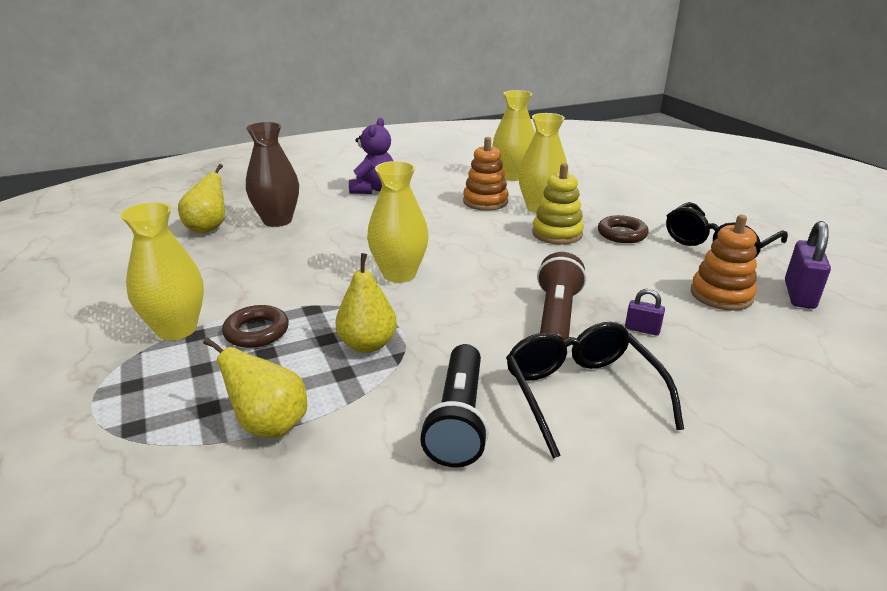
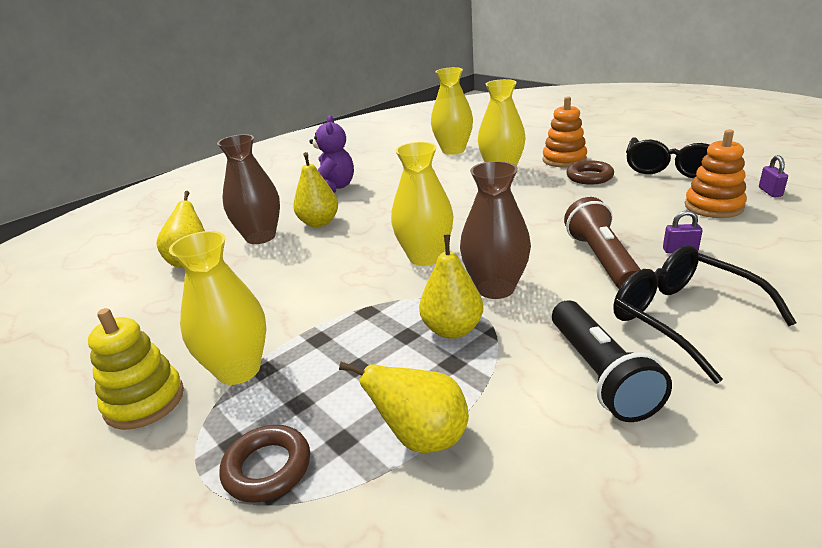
camera: 15 degrees left, 0 degrees up
(256, 331) = (329, 348): brown ring -> brown ring (267, 468)
(335, 219) = (319, 223): none -> yellow pear
(435, 319) = (495, 288): none -> brown vase
(485, 202) = (448, 176): orange stacking toy -> orange stacking toy (564, 160)
(557, 233) = (535, 189): yellow stacking toy -> yellow stacking toy (144, 401)
(799, 294) = (770, 192): purple padlock -> purple padlock, size x0.55

